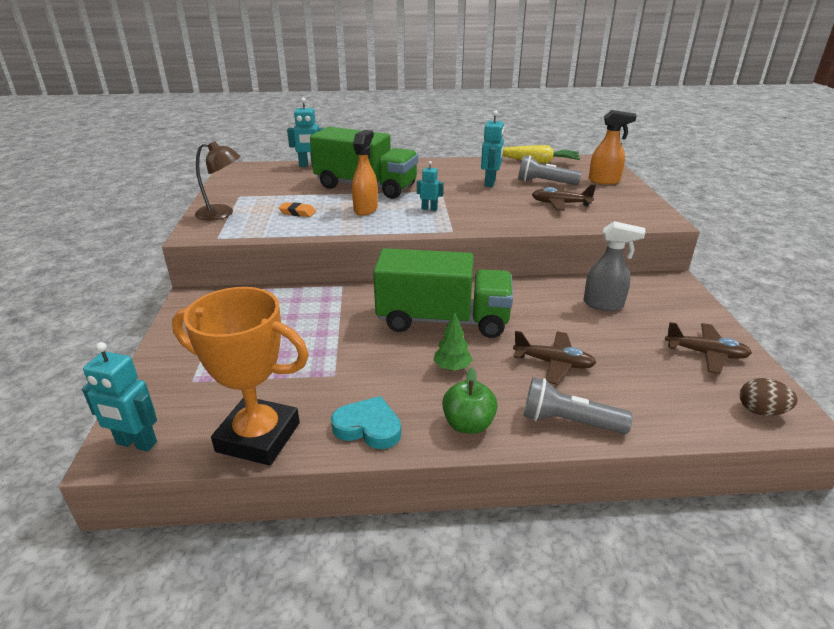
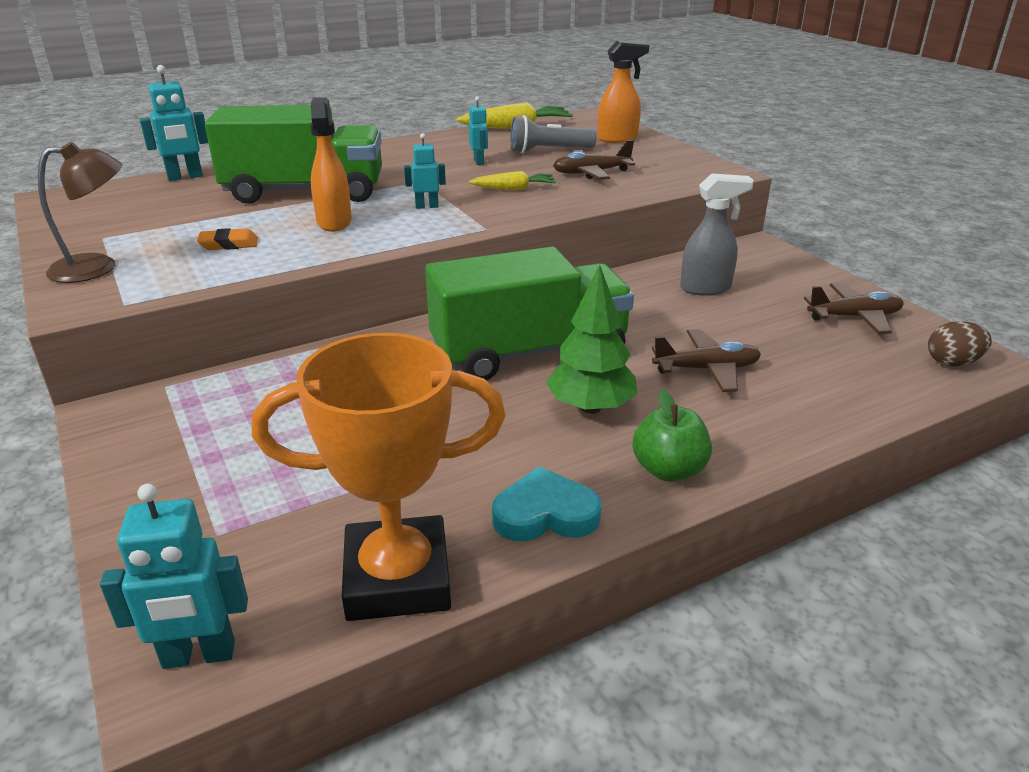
camera: 25 degrees left, 0 degrees up
(452, 367) = (591, 407): green tree -> green tree, size x1.61
(490, 183) = (479, 161): turquoise robot -> turquoise robot, size x0.63
(496, 206) = (514, 189): none -> yellow carrot
(568, 422) = (778, 431): grey flashlight -> none

